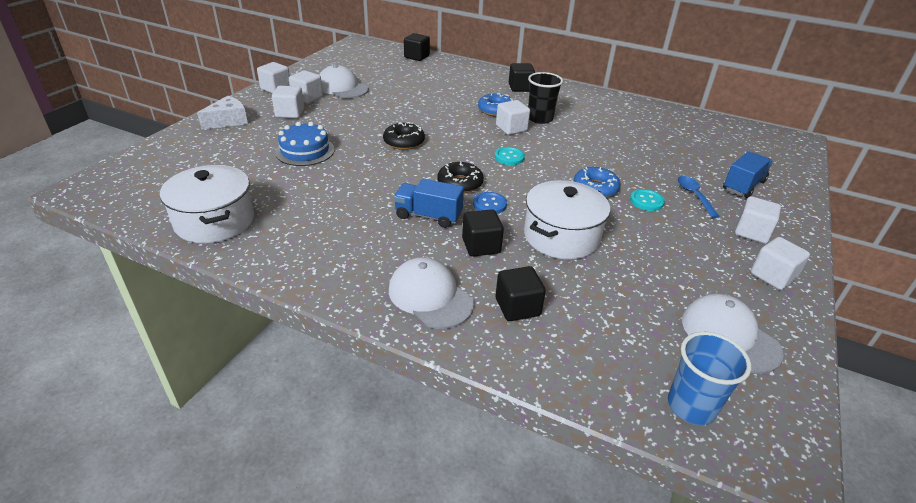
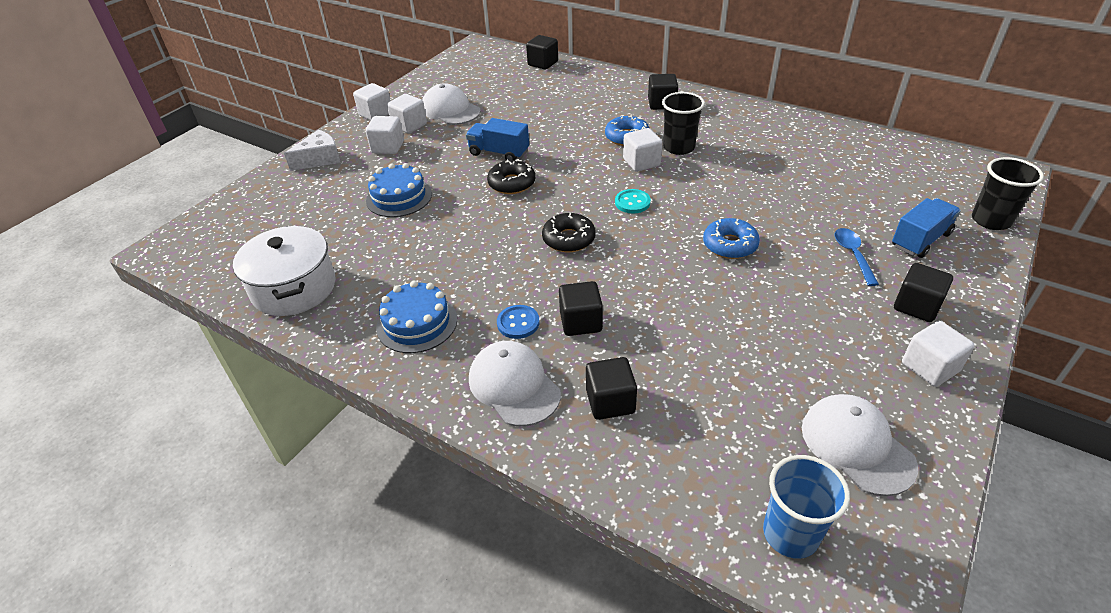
camera: 10 degrees right, 5 degrees up
(334, 248) = (417, 323): none -> blue cake
(428, 216) = (526, 282): blue truck -> blue truck (499, 153)
(489, 204) = (599, 267): blue button -> blue button (518, 323)
(561, 236) = (677, 310): white pot -> none
(646, 201) = (790, 262): turquoise button -> none
(751, 232) = (916, 306): white cube -> black cube
(792, 172) = (990, 220): none -> black cup

